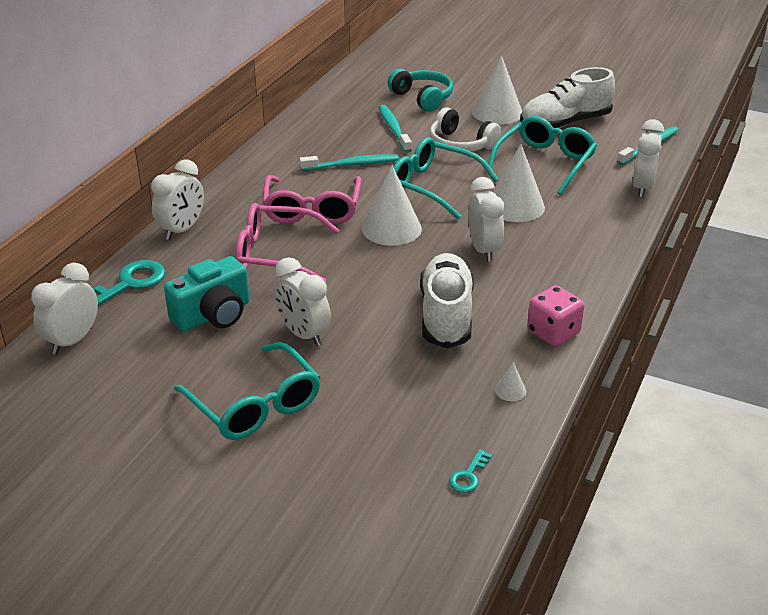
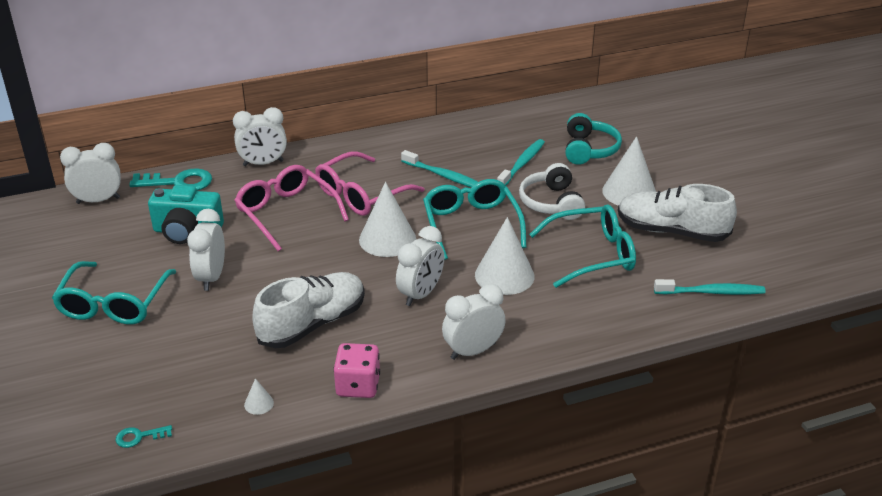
camera: 45 degrees right, 0 degrees up
(642, 187) = (637, 322): white clock -> white clock (473, 351)

